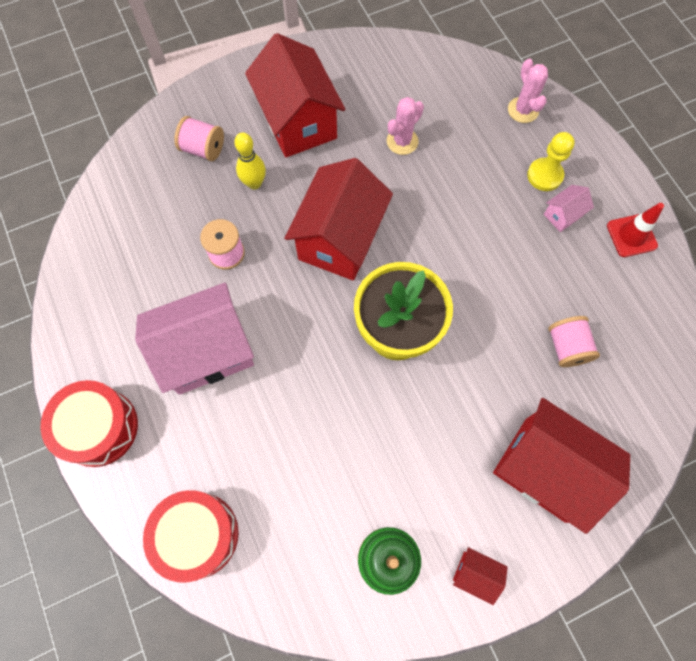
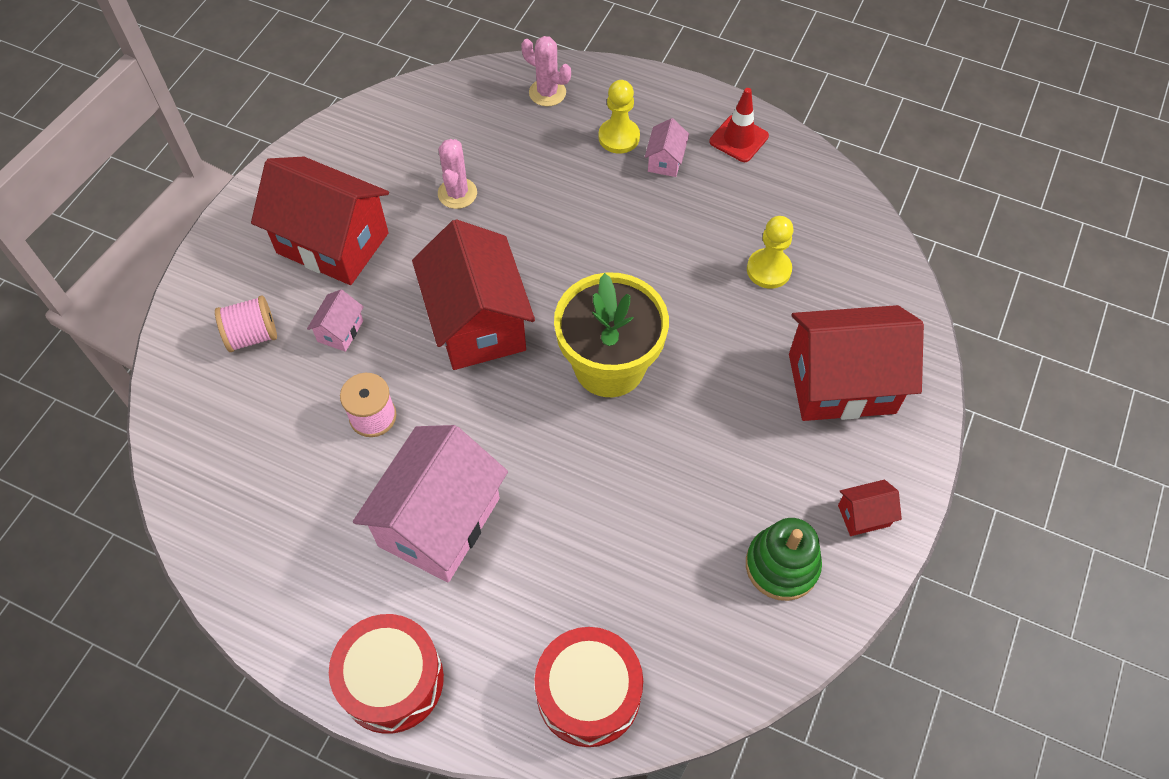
camera: 40 degrees left, 10 degrees down
(254, 183) = (340, 331): yellow bowling pin -> pink house
(566, 347) = (768, 270): pink spool -> yellow pawn

